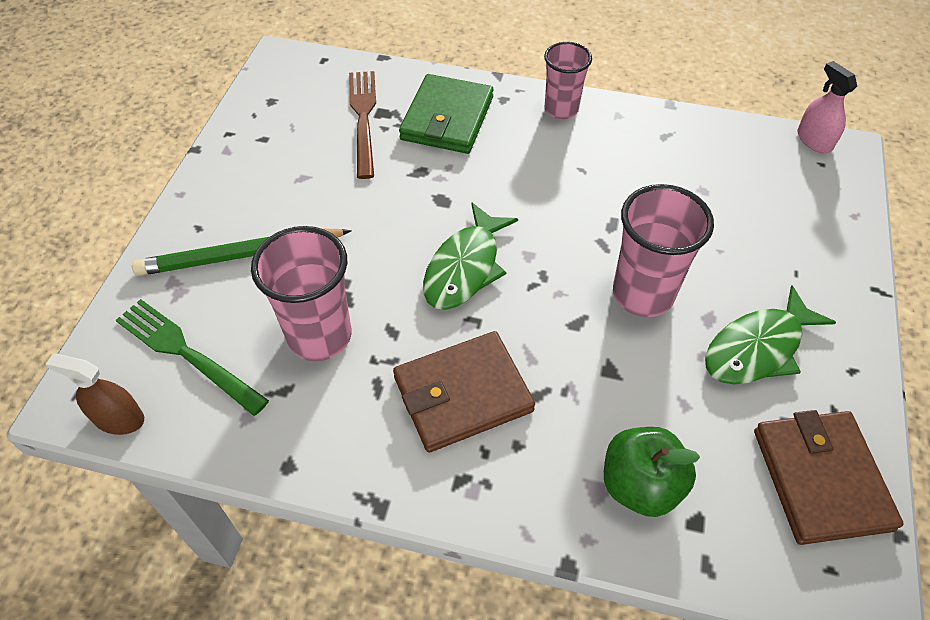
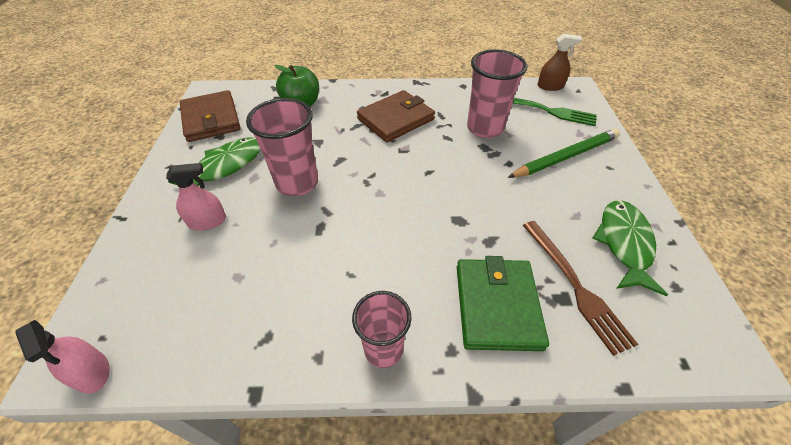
camera: 165 degrees right, 5 degrees down
(465, 268) = (420, 176): green fish -> green fish (624, 243)
(757, 261) = (207, 221): none -> pink spray bottle

